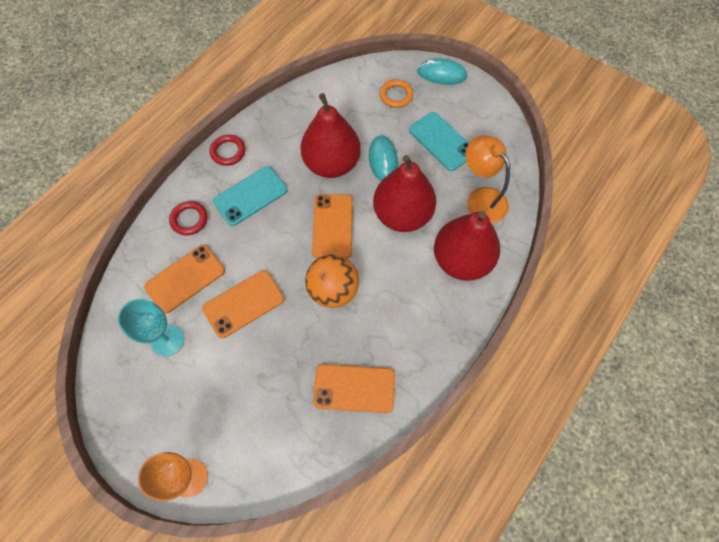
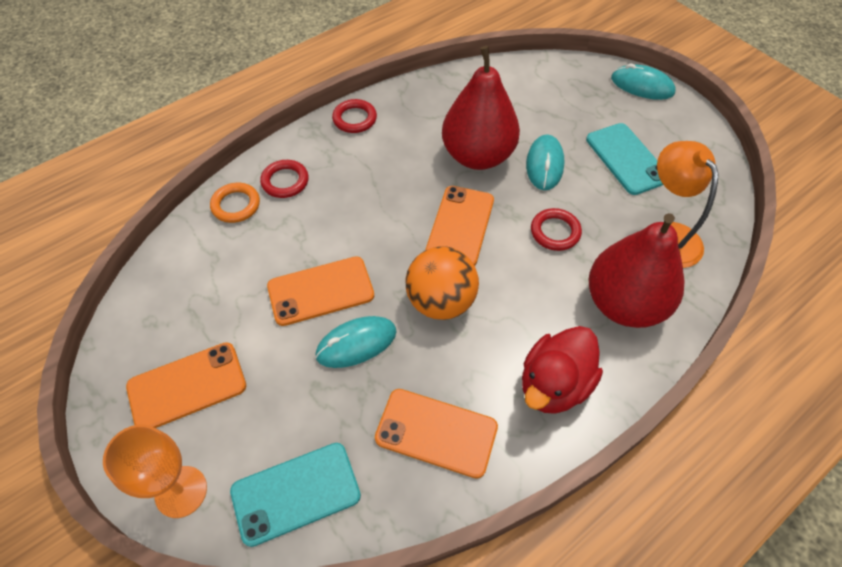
camera: 15 degrees right, 10 degrees down
(167, 340) = (212, 311): turquoise goblet -> none
(185, 278) = (258, 245): orange phone -> orange phone (187, 386)
(250, 196) = (367, 171): turquoise phone -> turquoise phone (296, 493)
(281, 338) = (356, 343): none -> turquoise mouse
(396, 95) = (578, 98): orange ring -> orange ring (236, 205)
(402, 214) = (555, 232): red pear -> red ring
(425, 333) = (554, 385): none -> red duck

